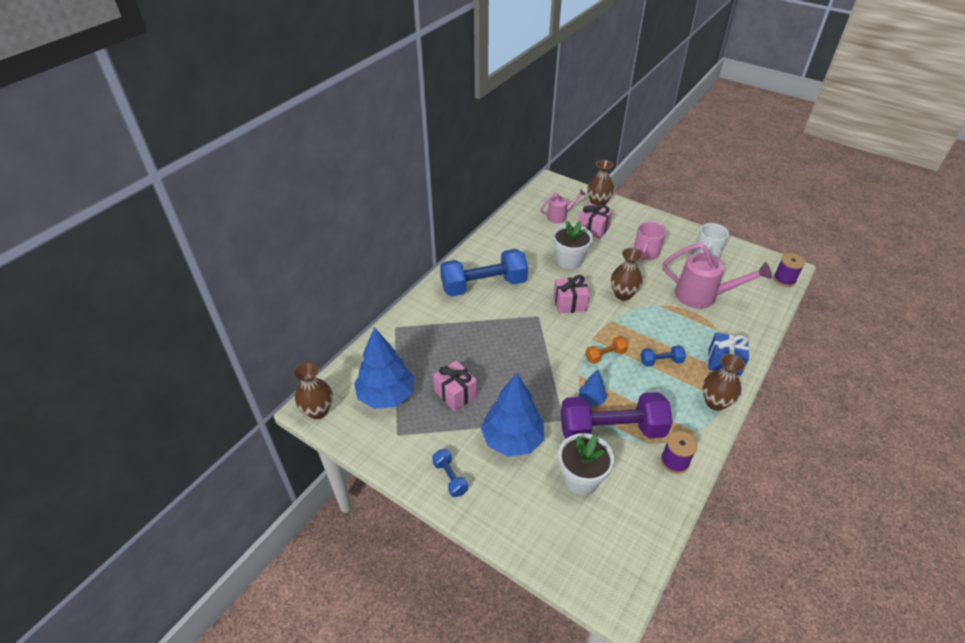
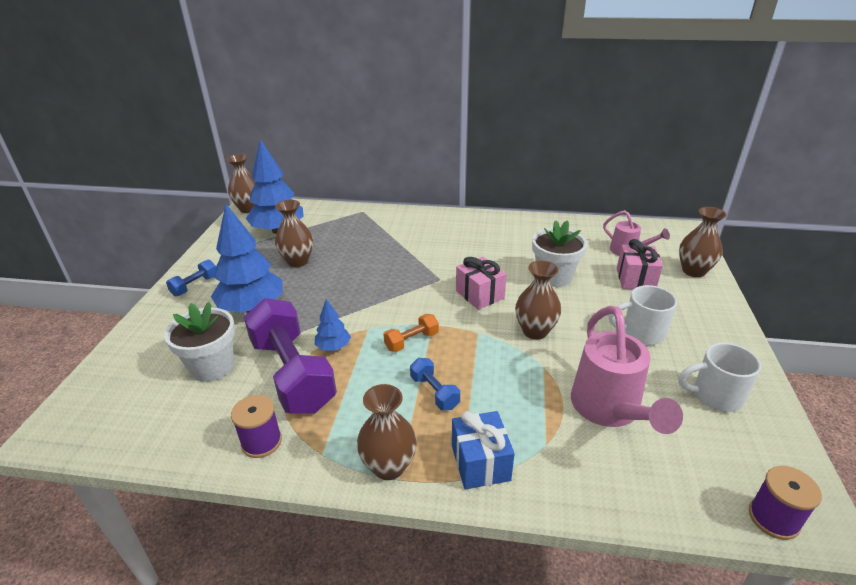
camera: 65 degrees right, 10 degrees down
(455, 393) = (297, 261): pink gift -> brown vase
(484, 285) = (457, 236): blue dumbbell -> none
(605, 355) = (411, 341): orange dumbbell -> orange dumbbell turned 75 degrees counterclockwise
(646, 253) = (641, 333): pink mug -> white mug

